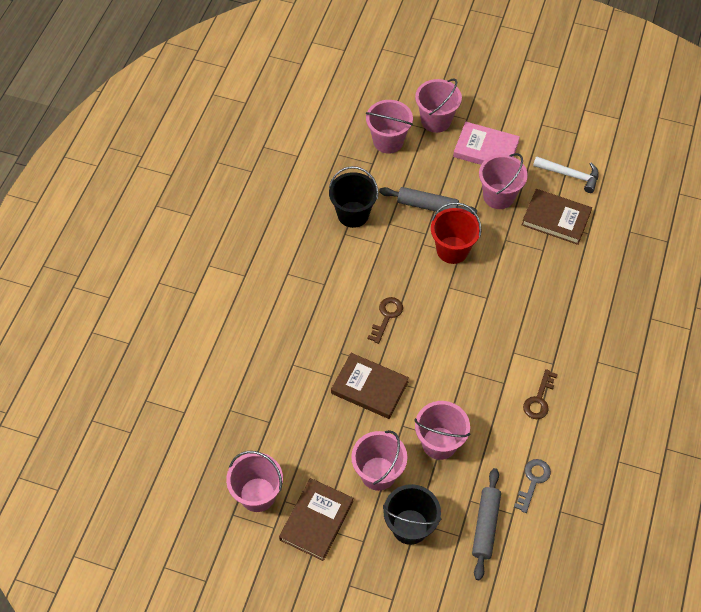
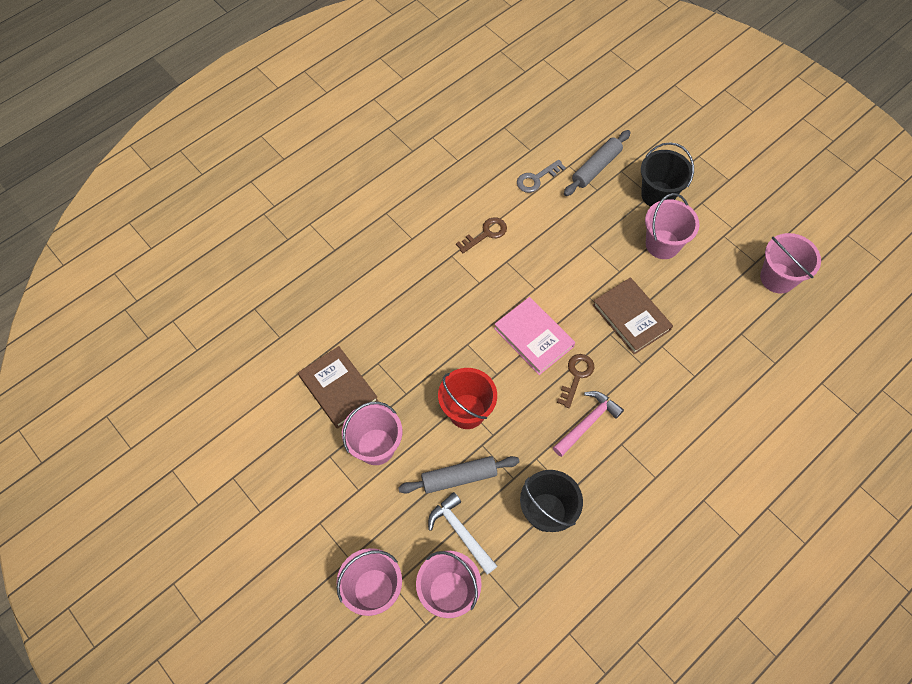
camera: 150 degrees left, 5 degrees up
(316, 520) = (734, 235): brown book -> none
(358, 286) = (587, 422): none -> pink hammer
(386, 316) = (576, 376): brown key -> brown key turned 150 degrees clockwise
(427, 206) = (459, 477): grey rolling pin -> grey rolling pin turned 60 degrees counterclockwise
(439, 443) = (595, 242): pink bucket -> none
(486, 149) = (346, 514): pink book -> pink book (533, 337)
(570, 175) = (283, 430): white hammer -> white hammer (461, 532)

